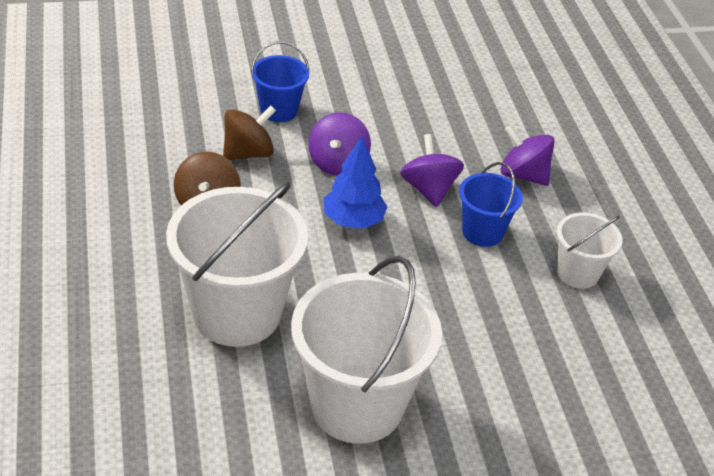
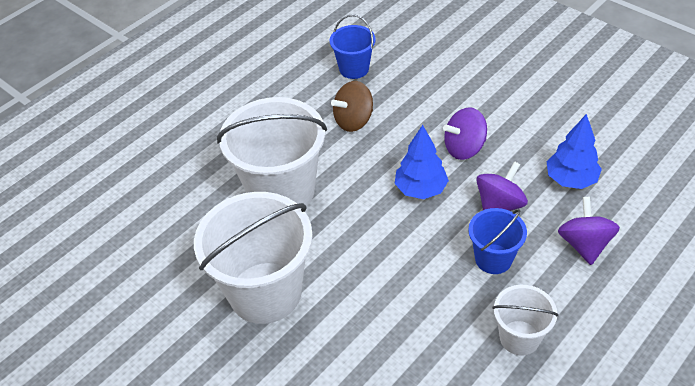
camera: 60 degrees right, 5 degrees up
(248, 153) = (419, 106): brown spinning top -> none
(278, 110) = (476, 92): blue bucket -> blue bucket (354, 69)
(448, 134) = (570, 179): none -> blue tree

